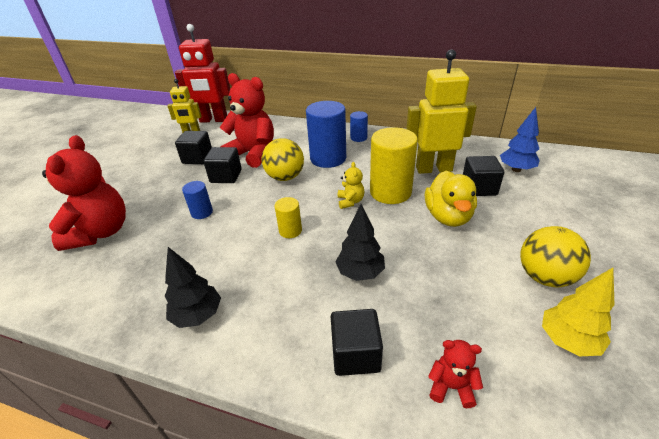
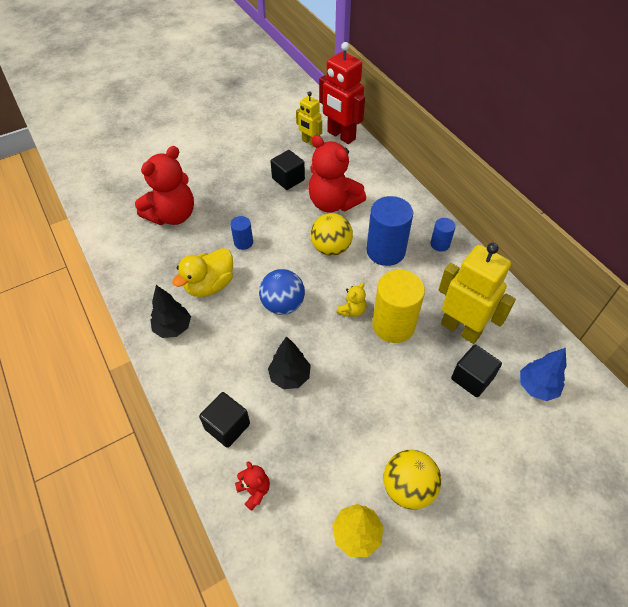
camera: 40 degrees right, 15 degrees up
(226, 176) = (290, 215): black cube -> none
(253, 154) = (333, 203): red teddy bear -> red teddy bear turned 150 degrees clockwise
(290, 231) = (283, 305): yellow cylinder -> blue ball
(448, 216) = (407, 383): yellow duck -> yellow duck (210, 285)

